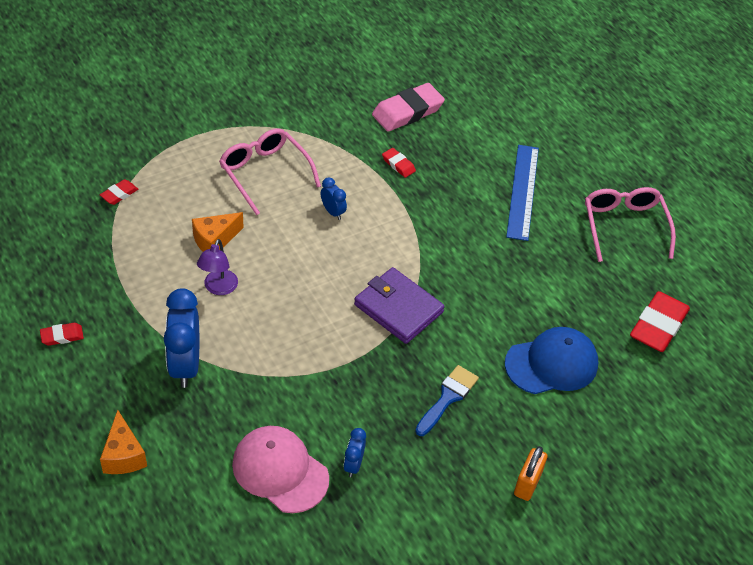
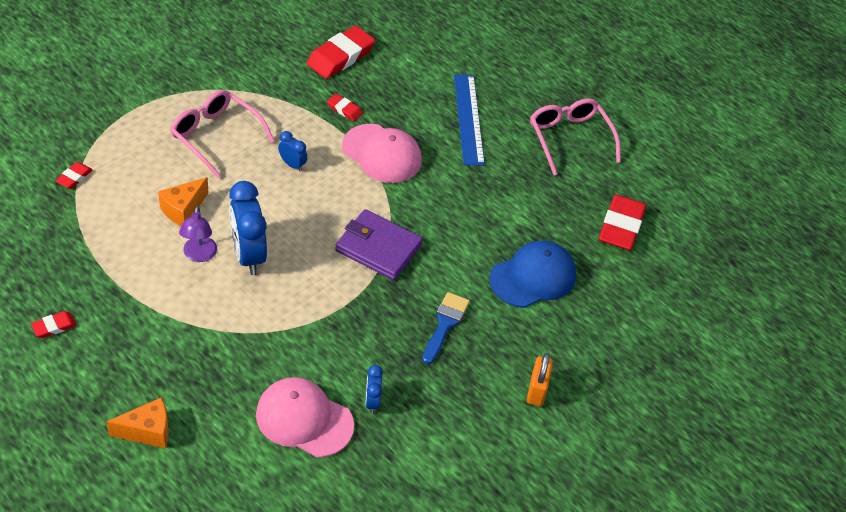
camera: 15 degrees left, 0 degrees up
(123, 455) = (147, 431): orange cheese -> orange cheese turned 75 degrees counterclockwise
(185, 365) = (186, 334): blue clock -> blue clock (248, 255)
(407, 111) = (340, 56): pink eraser -> red eraser
(425, 214) = (382, 154): none -> pink cap

